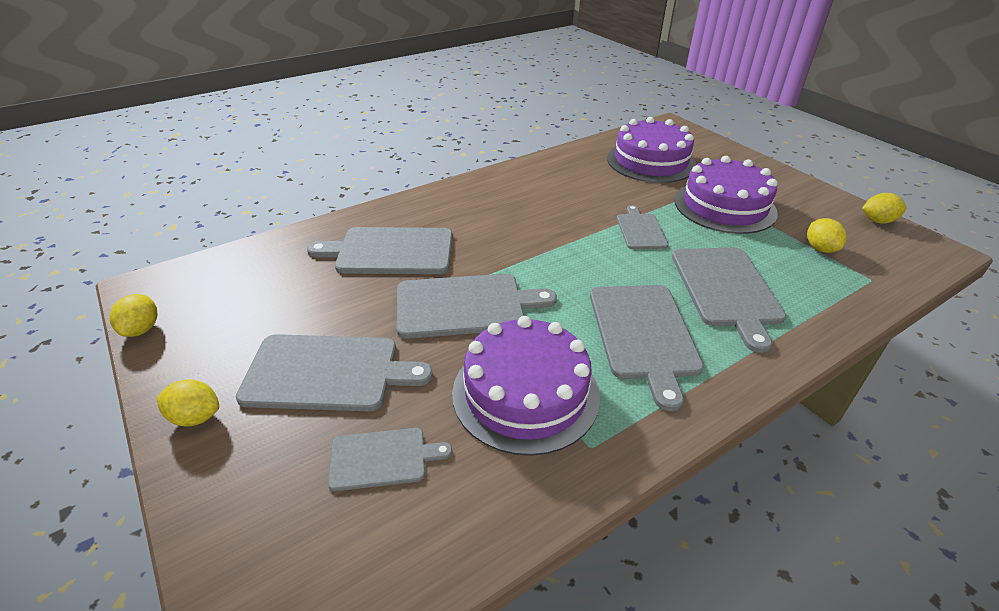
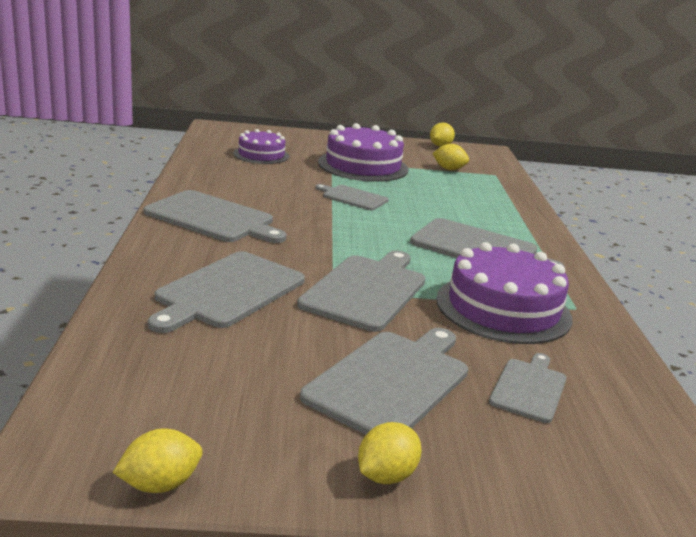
camera: 60 degrees left, 15 degrees down
(142, 329) = (160, 484): yellow lemon -> yellow lemon turned 60 degrees counterclockwise
(651, 161) = (261, 155): purple cake -> purple cake, size x0.61
(726, 289) = (459, 207): grey cutting board -> grey cutting board (213, 218)

